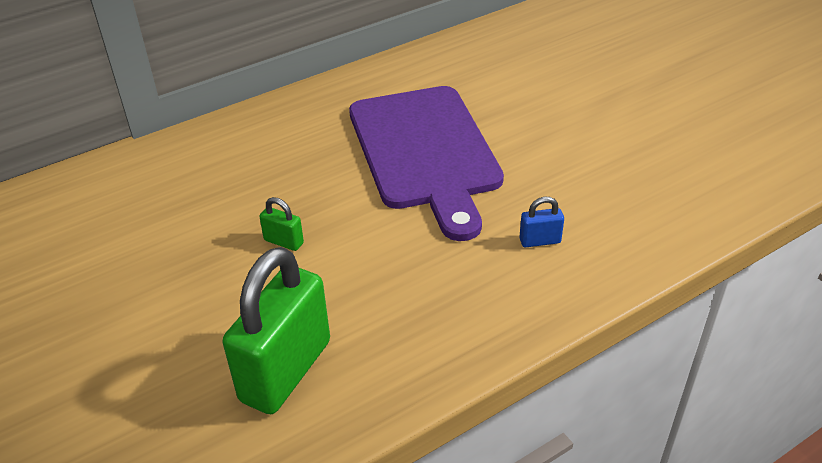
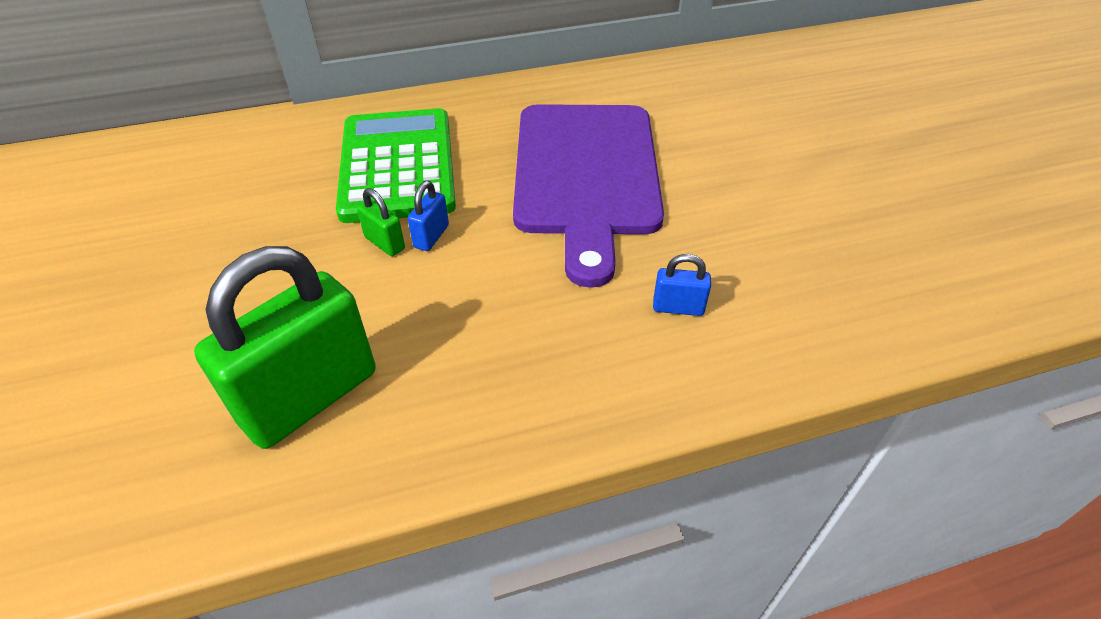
camera: 15 degrees right, 5 degrees up
(261, 175) = (398, 165): none -> green calculator
(320, 228) = (431, 236): none -> blue padlock

